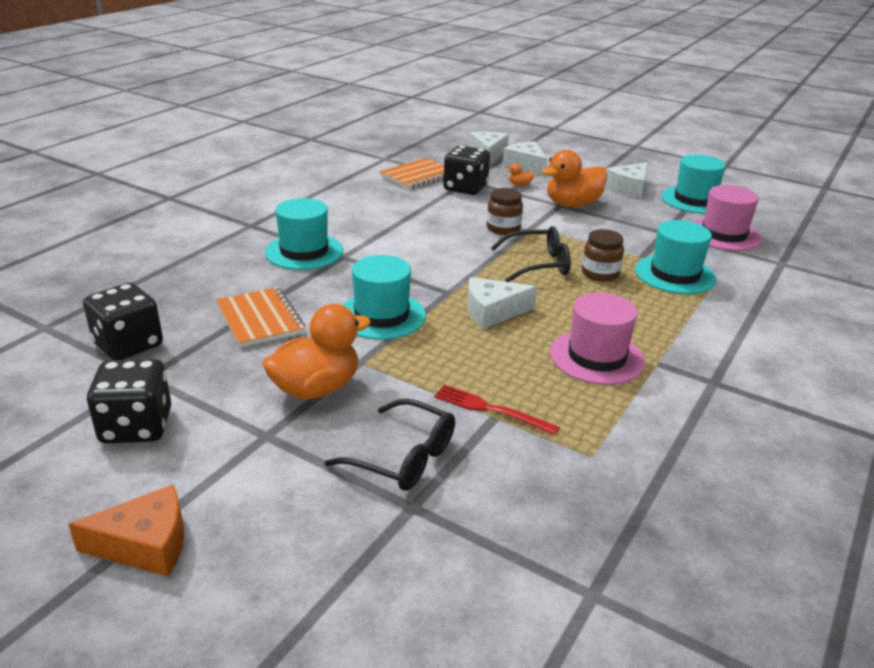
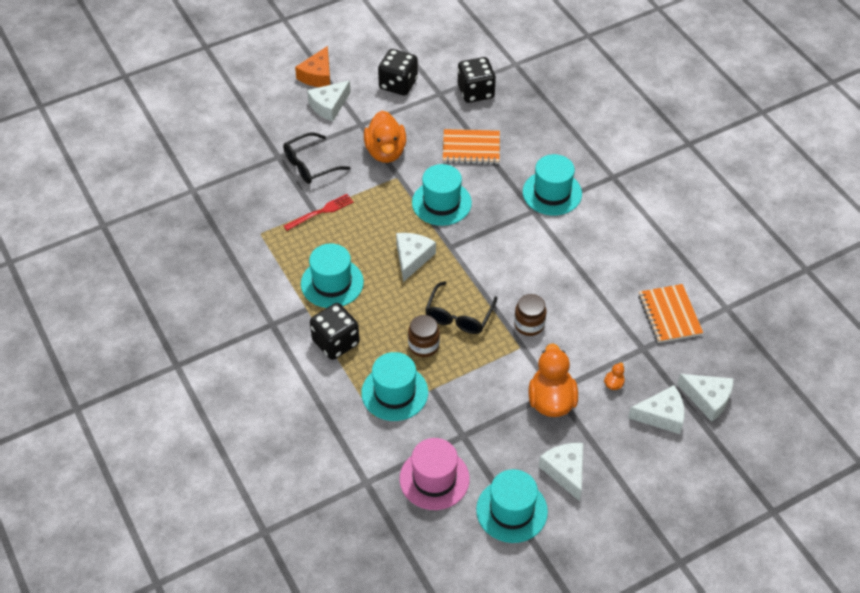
camera: 120 degrees right, 20 degrees up
(235, 491) = (329, 106): none -> white cheese
(465, 188) = (625, 338): black dice -> black dice (336, 342)
(597, 357) = (332, 283): pink hat -> turquoise hat

